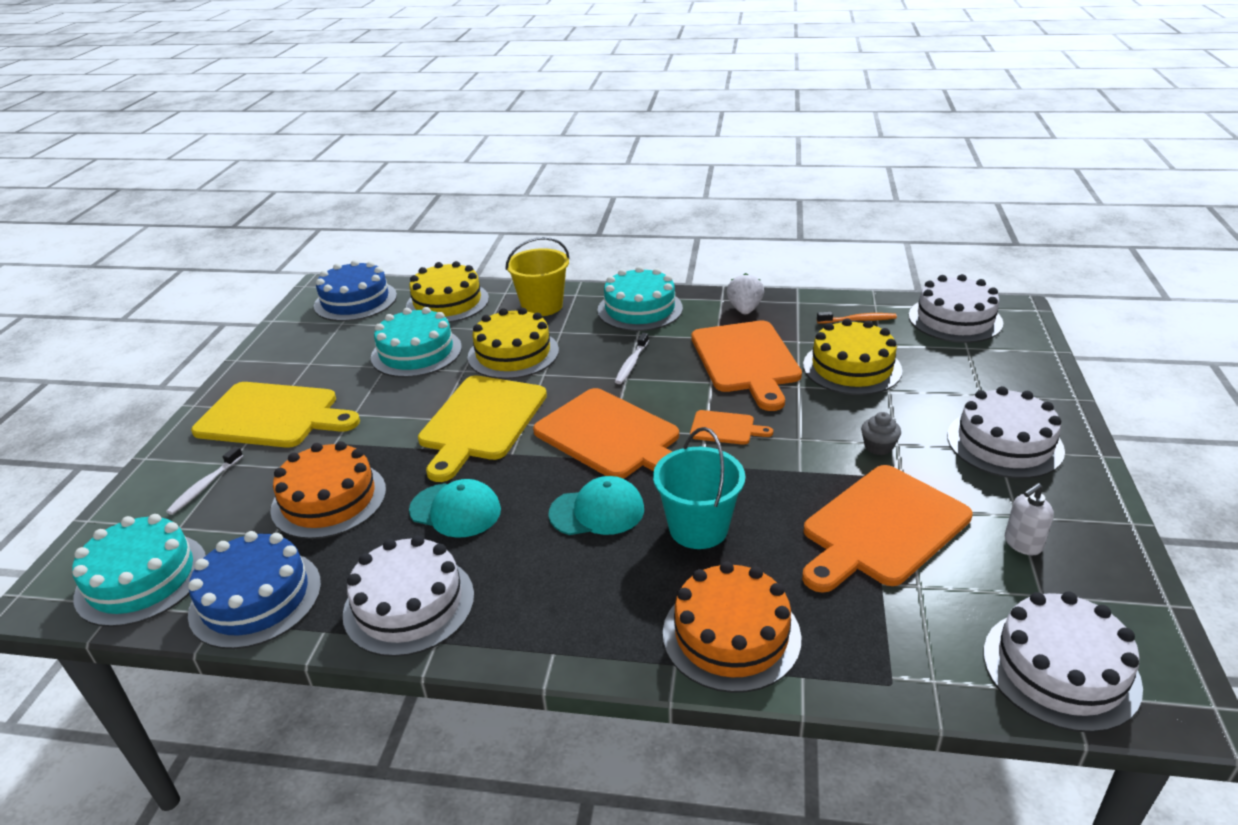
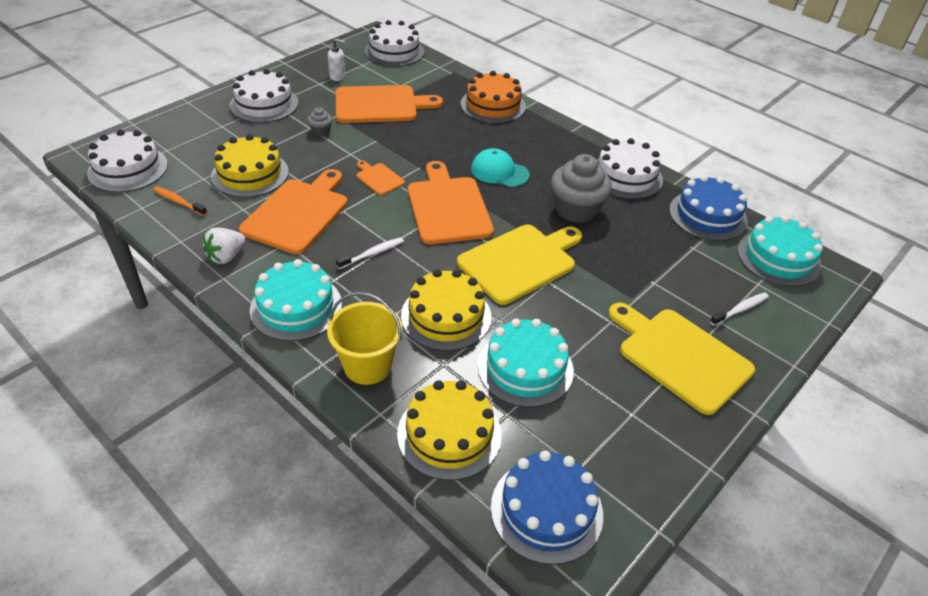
camera: 150 degrees left, 10 degrees up
(329, 499) = (651, 254): orange cake -> none
(455, 510) = (576, 209): turquoise cap -> grey cupcake
(698, 528) = (459, 142): turquoise bucket -> none

